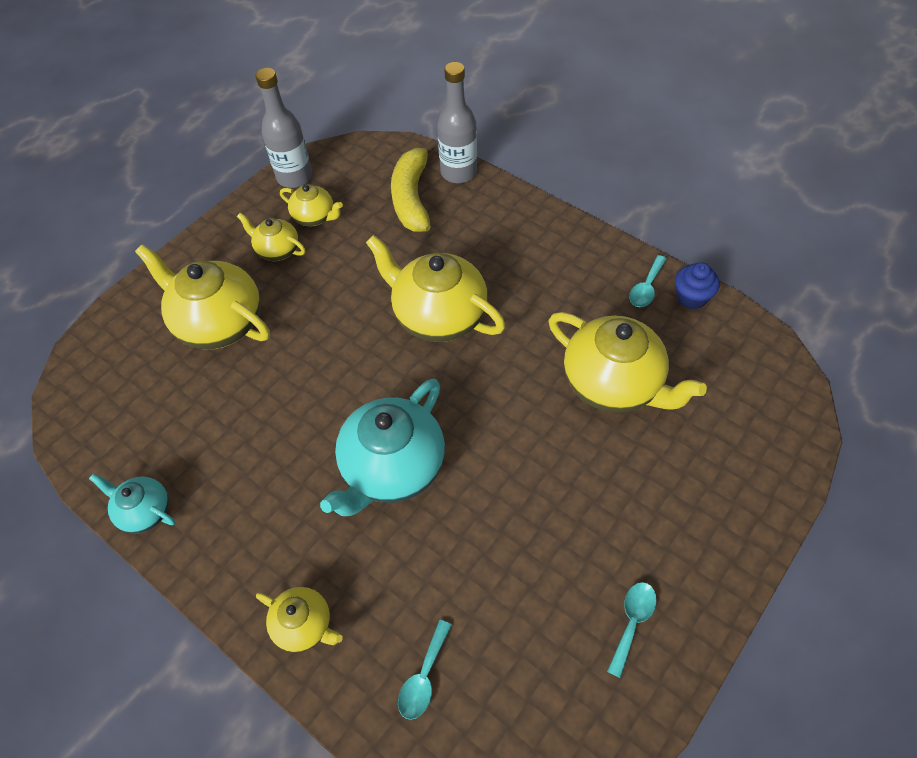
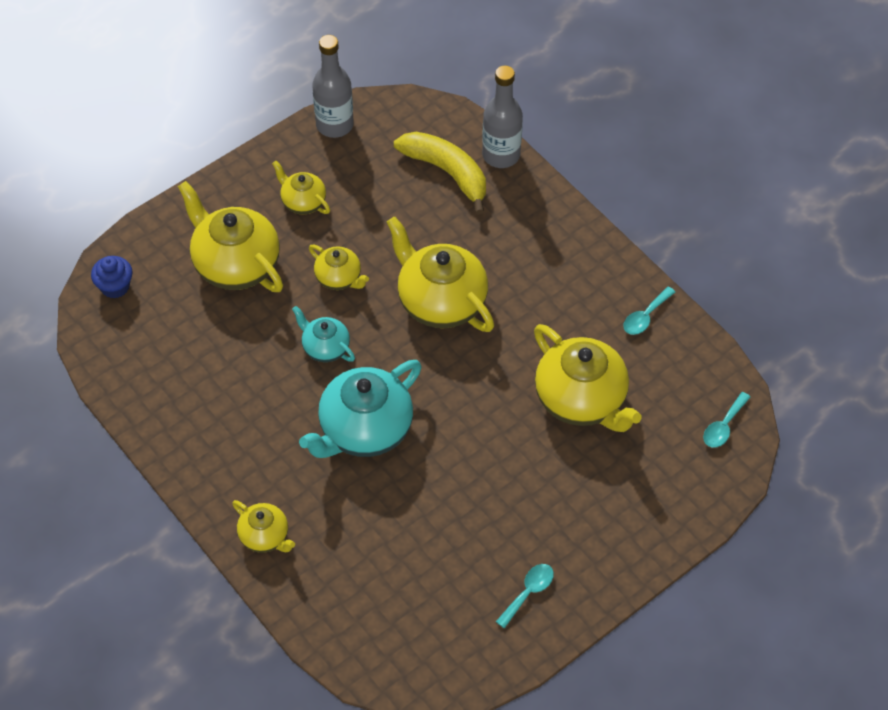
camera: 10 degrees right, 0 degrees up
(144, 511) = (148, 419): turquoise teapot -> turquoise teapot (325, 347)
(315, 217) = (346, 174): yellow teapot -> yellow teapot (339, 278)
(412, 197) = (447, 172): yellow banana -> yellow banana turned 120 degrees clockwise
(424, 677) = (351, 594): turquoise spoon -> turquoise spoon (723, 426)
(691, 297) = (684, 335): blue cupcake -> blue cupcake (115, 286)

